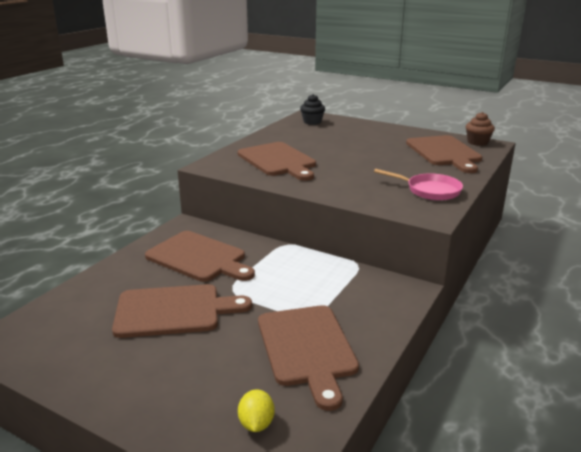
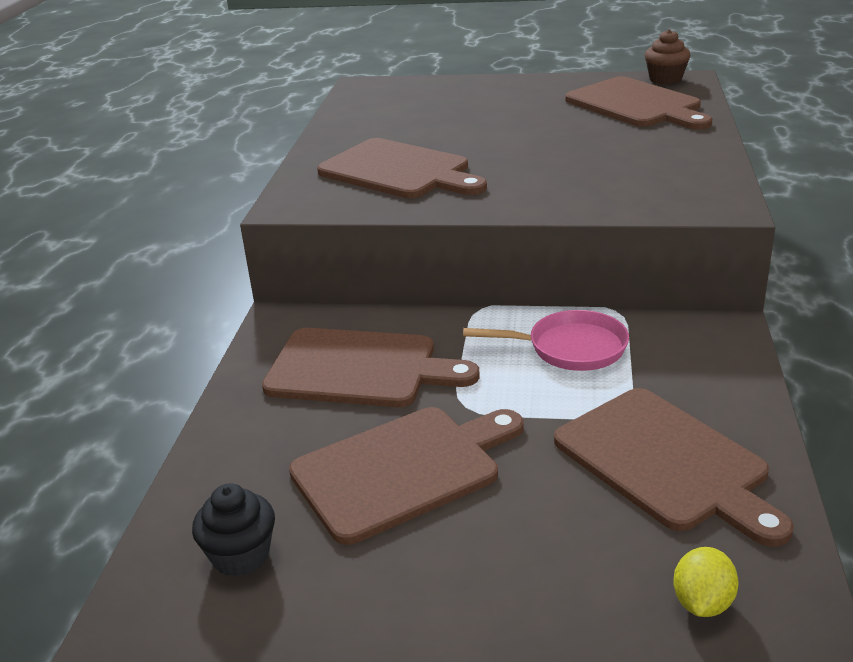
camera: 20 degrees left, 5 degrees up
(256, 424) = (702, 603): yellow lemon -> yellow lemon turned 45 degrees clockwise
(312, 122) = (383, 95): black cupcake -> black cupcake (241, 556)
(429, 190) = (678, 168): pink pan -> pink pan (570, 348)

